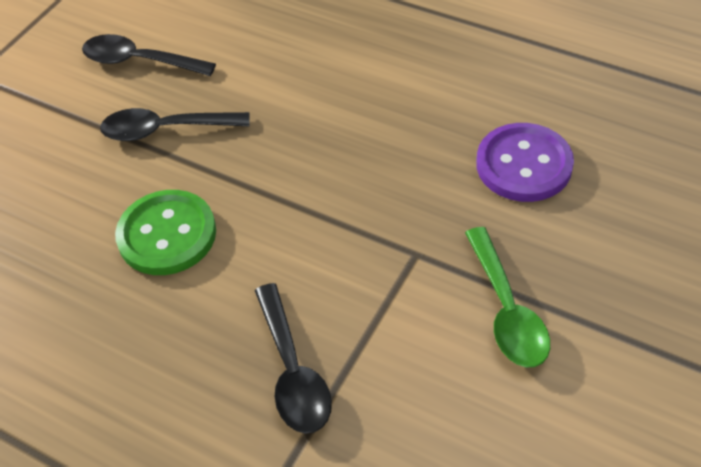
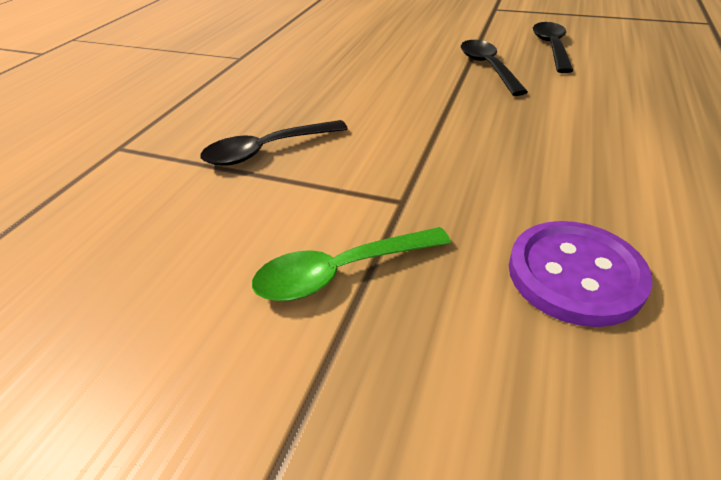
camera: 80 degrees right, 10 degrees down
(167, 235) = (386, 84): green button -> none

